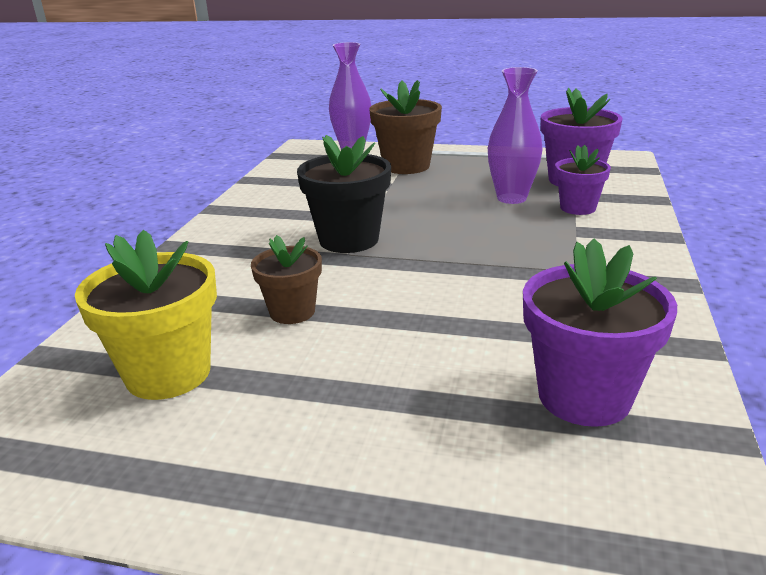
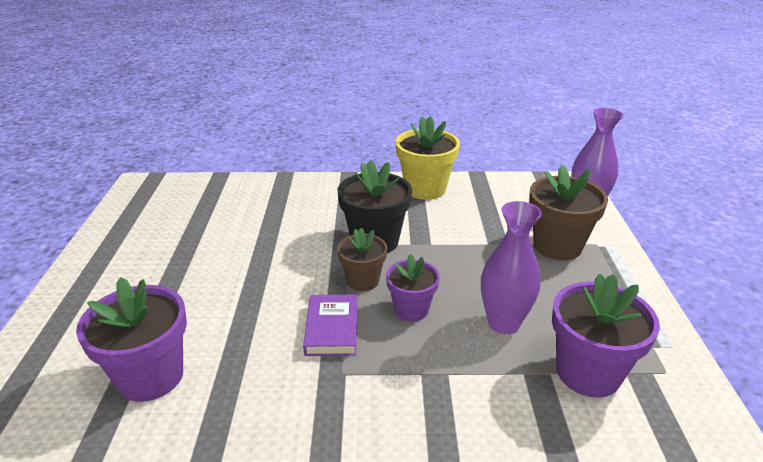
camera: 75 degrees right, 5 degrees up
(168, 373) = (198, 214): yellow flower pot -> yellow flower pot (425, 189)
(292, 312) = (263, 238): brown flower pot -> brown flower pot (363, 281)
(505, 272) = (332, 328): none -> purple book
(577, 208) = (497, 375): purple flower pot -> purple flower pot (411, 309)

